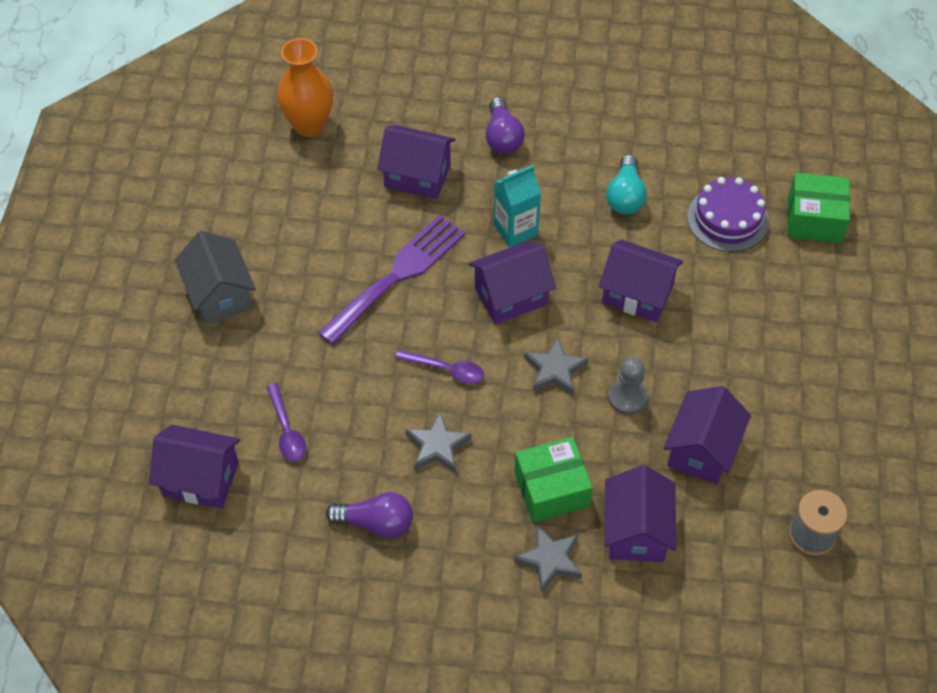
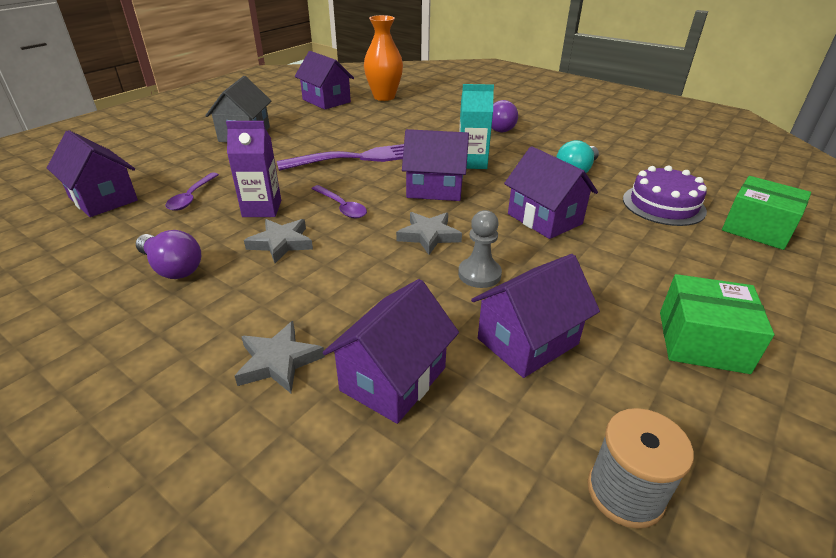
camera: 30 degrees right, 20 degrees down
(374, 411) = (262, 209): none -> purple carton
(417, 176) = (427, 127): purple house -> purple house (326, 101)
(551, 489) = (342, 307): green box -> green box (702, 341)

